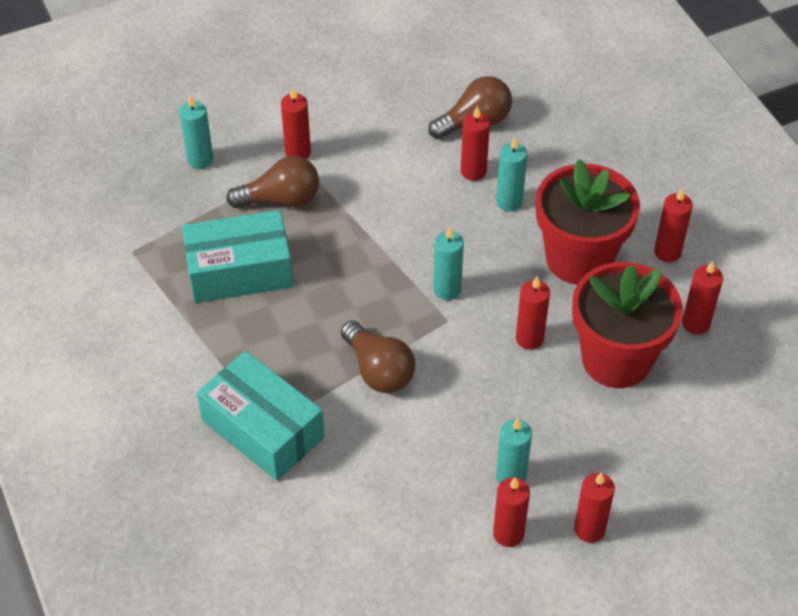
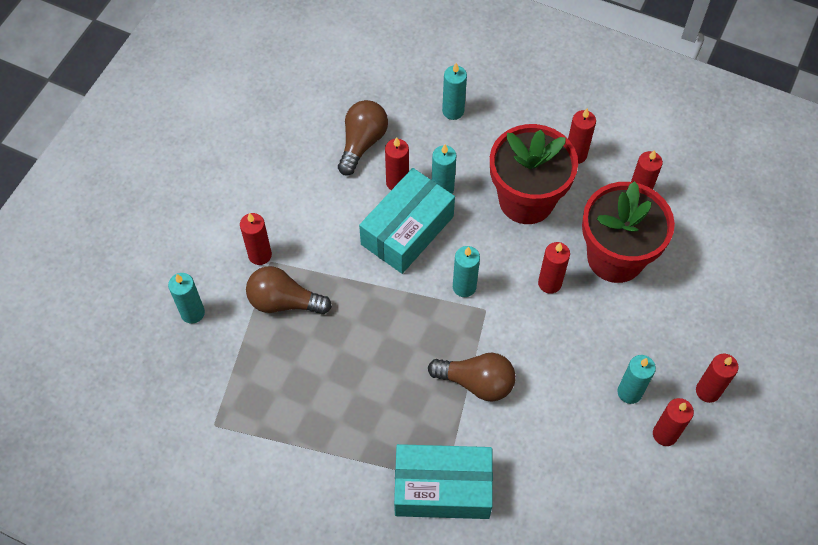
camera: 40 degrees left, 10 degrees up
(239, 271) = (309, 380): turquoise box -> turquoise box (407, 230)
(281, 199) = (284, 301): brown light bulb -> brown light bulb turned 120 degrees counterclockwise
(585, 146) = (453, 111): none -> turquoise candle

